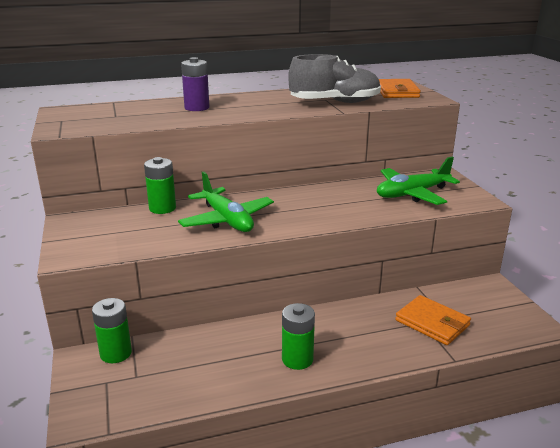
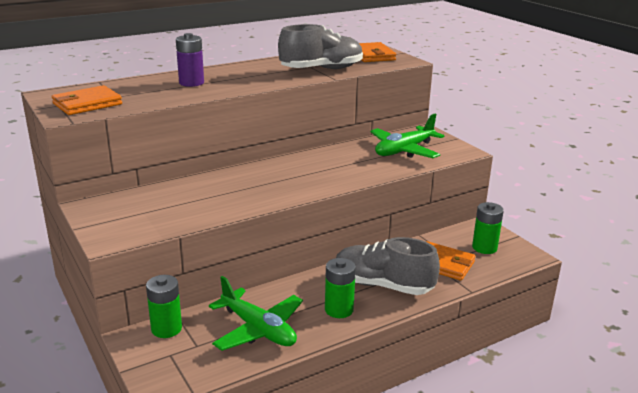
camera: 15 degrees left, 0 degrees up
(86, 121) = (87, 104): none -> orange wallet
(162, 208) = (177, 185): green battery -> green battery (484, 248)
(227, 220) = (246, 190): green plane -> green plane (258, 329)
(355, 338) = (382, 285): none -> grey shoe

